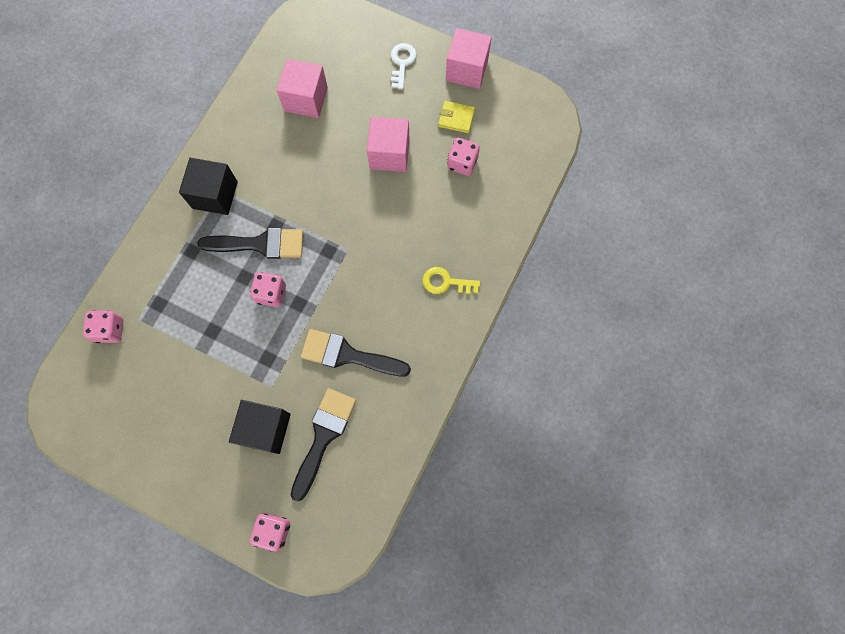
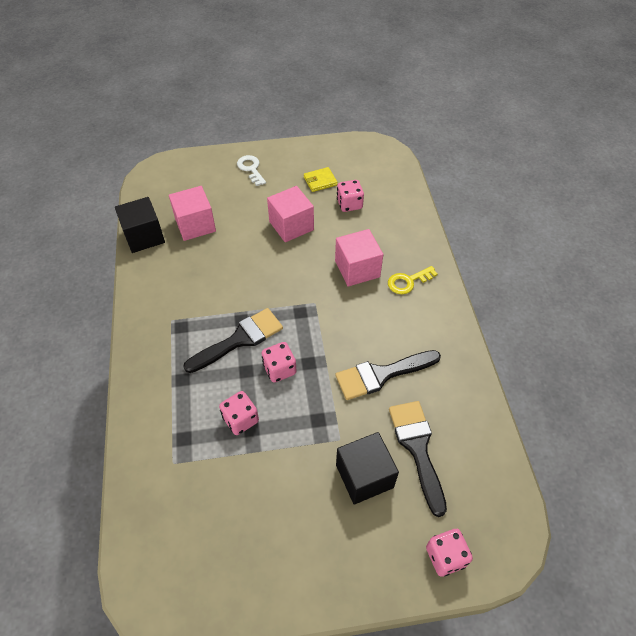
camera: 35 degrees left, 20 degrees down
(110, 330) = (152, 489): pink dice -> pink dice (240, 419)
(215, 195) = (170, 326): black cube -> black cube (144, 236)
(466, 70) = (301, 151): pink cube -> pink cube (357, 269)

